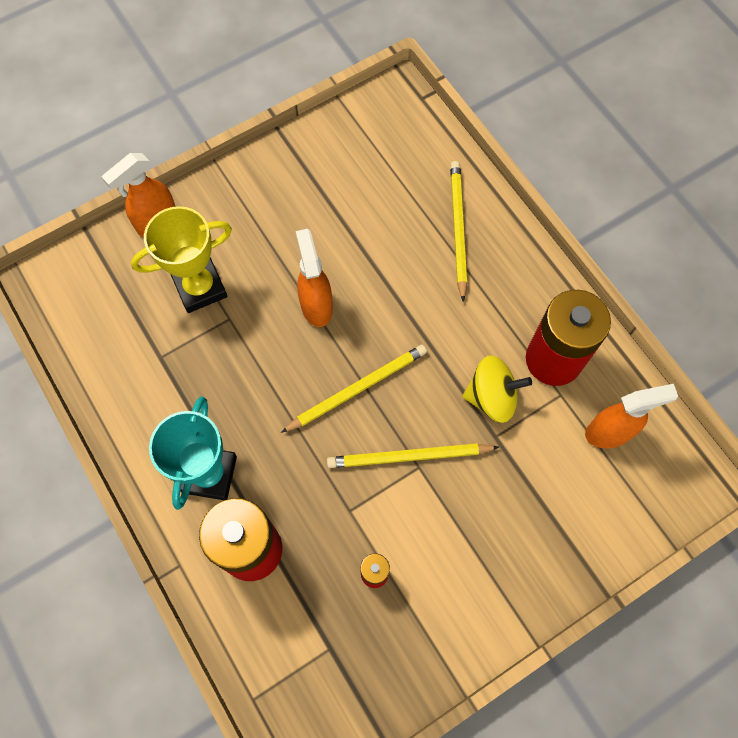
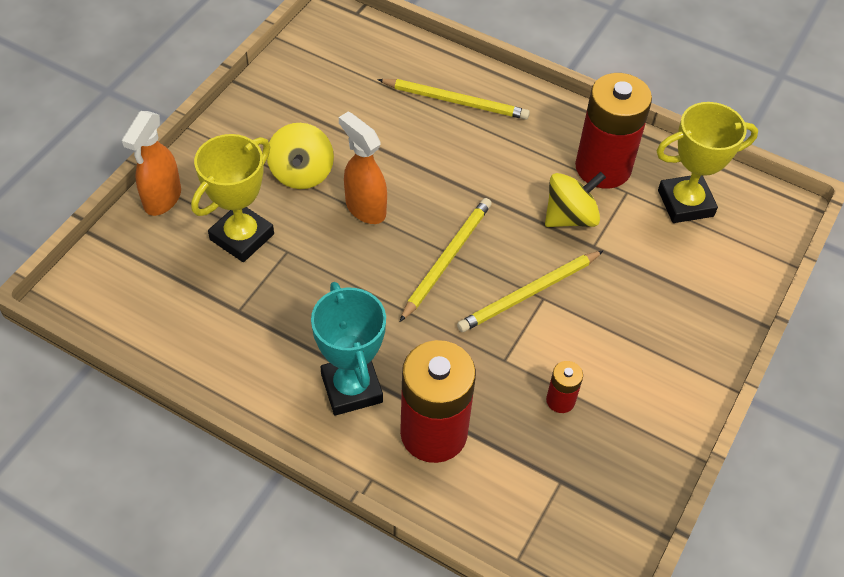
camera: 30 degrees left, 15 degrees down
(282, 246) = (301, 173): none -> yellow spinning top
(458, 230) = (455, 101): yellow pencil -> yellow pencil turned 135 degrees clockwise
(609, 432) = (685, 203): orange spray bottle -> yellow trophy

